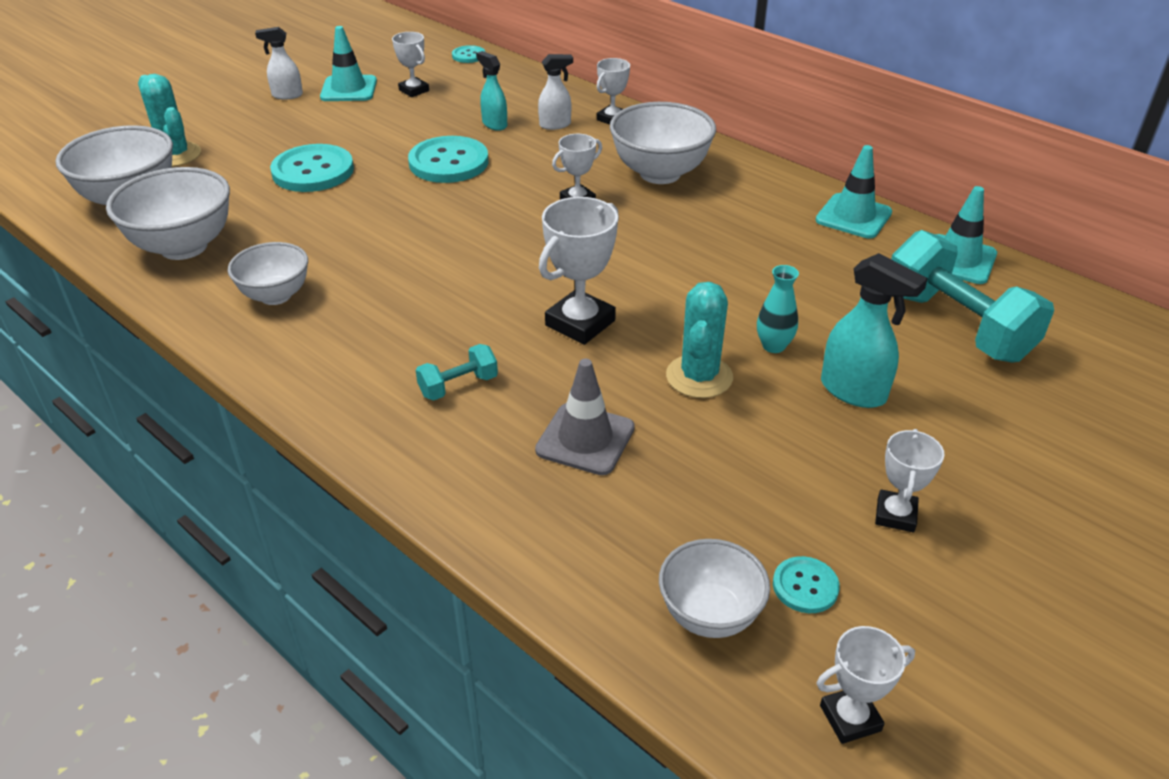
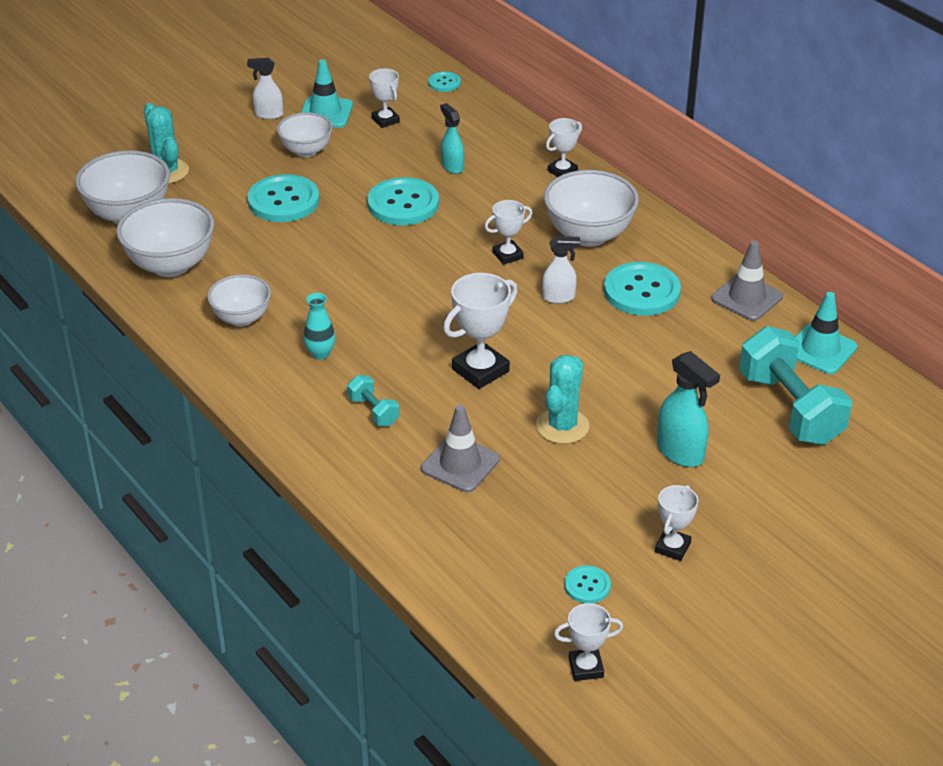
camera: 10 degrees right, 0 degrees up
(458, 386) = (373, 411): turquoise dumbbell -> turquoise dumbbell turned 75 degrees clockwise
(555, 125) = (508, 173): white spray bottle -> white spray bottle (559, 297)
(709, 615) = (514, 595): white bowl -> white bowl (306, 151)
(737, 221) = (641, 291): none -> turquoise button
(773, 346) = (631, 408): turquoise vase -> turquoise vase (320, 353)
(853, 216) = (747, 298): turquoise traffic cone -> grey traffic cone

